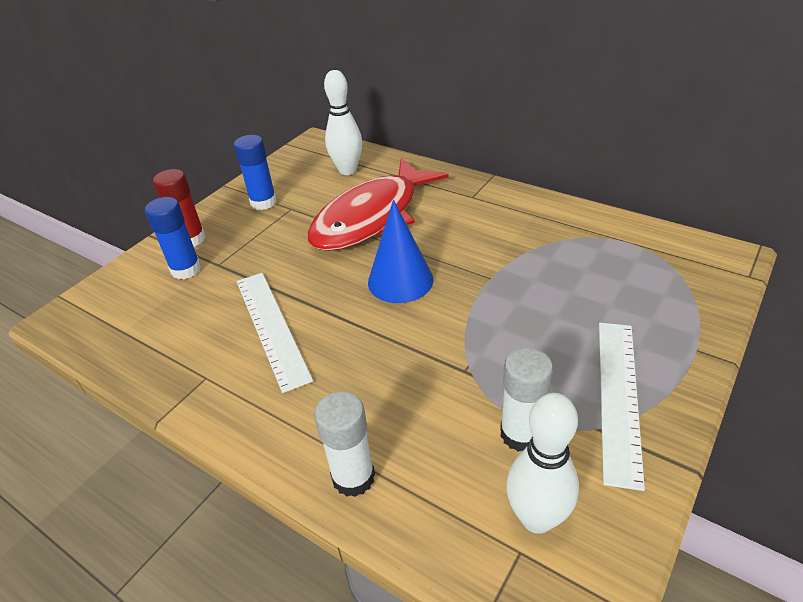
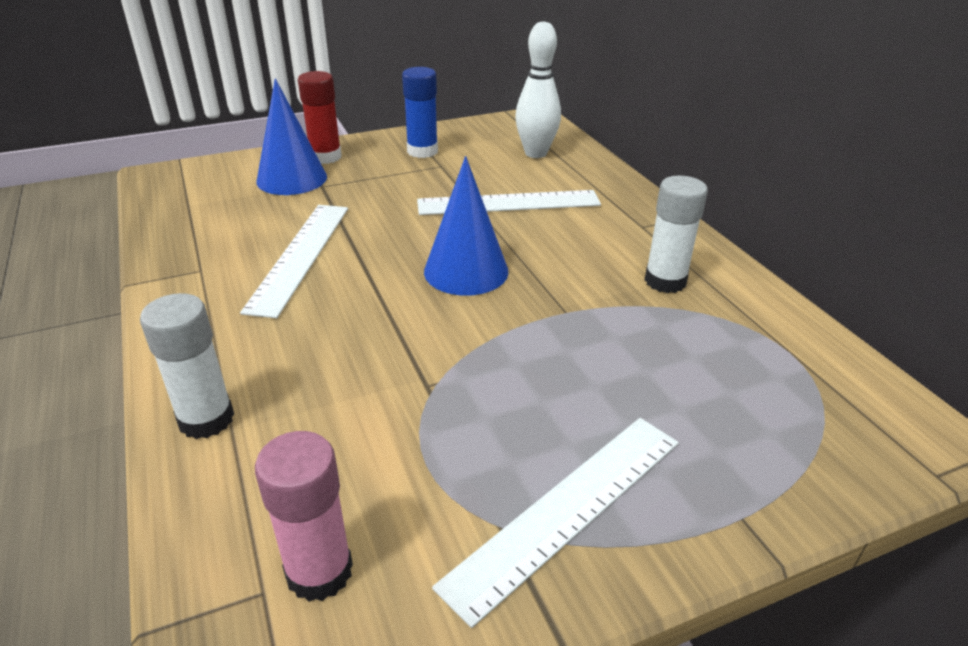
camera: 30 degrees right, 5 degrees down
(186, 269) = (292, 179): blue glue stick -> blue cone
(372, 217) = (508, 203): red fish -> white ruler
(521, 434) = (407, 479): white glue stick -> white glue stick (665, 281)
(536, 518) = (319, 571): white bowling pin -> pink glue stick

